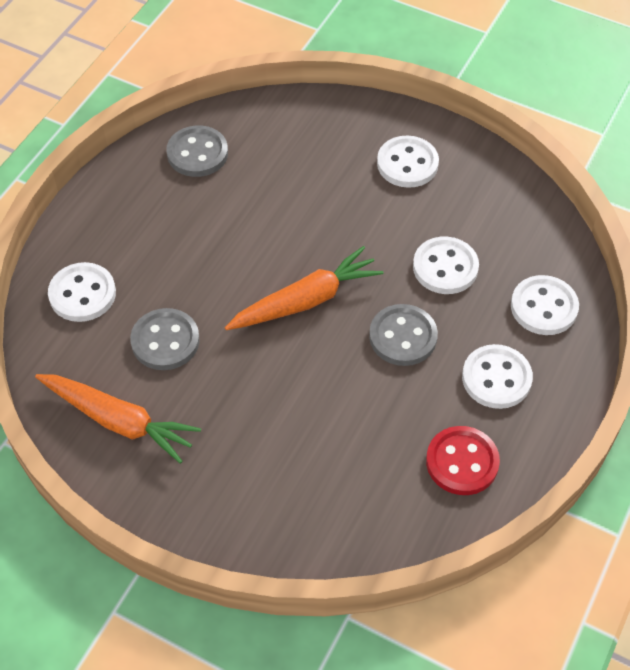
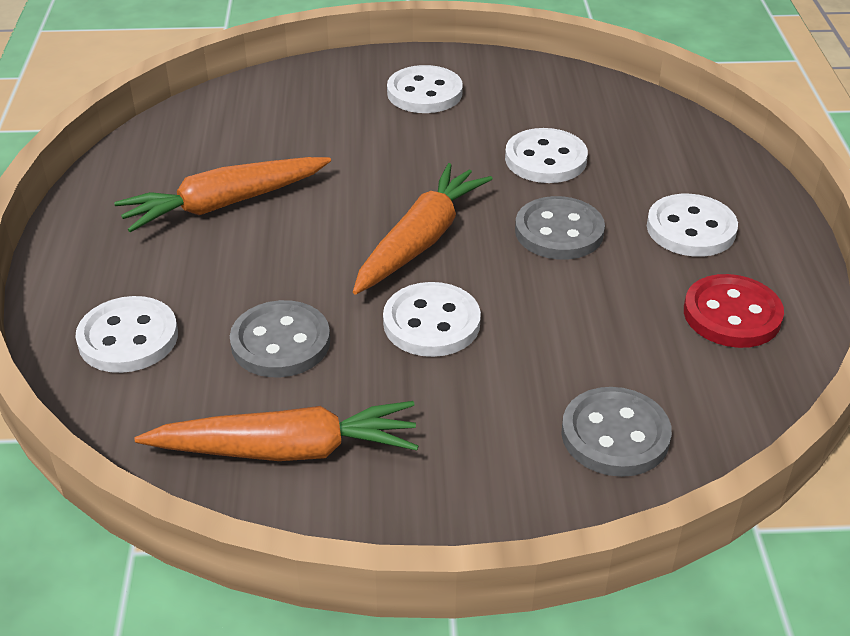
camera: 30 degrees left, 15 degrees down
(197, 153) = (174, 158): grey button -> grey button (615, 435)
(203, 210) = (224, 204): none -> orange carrot
(544, 307) = (676, 155): white button -> white button (431, 323)

